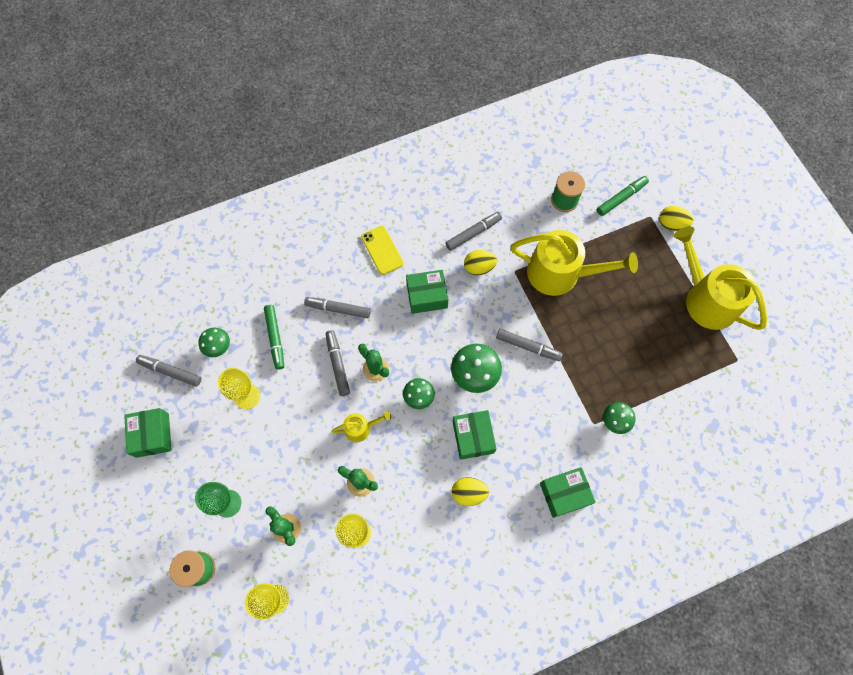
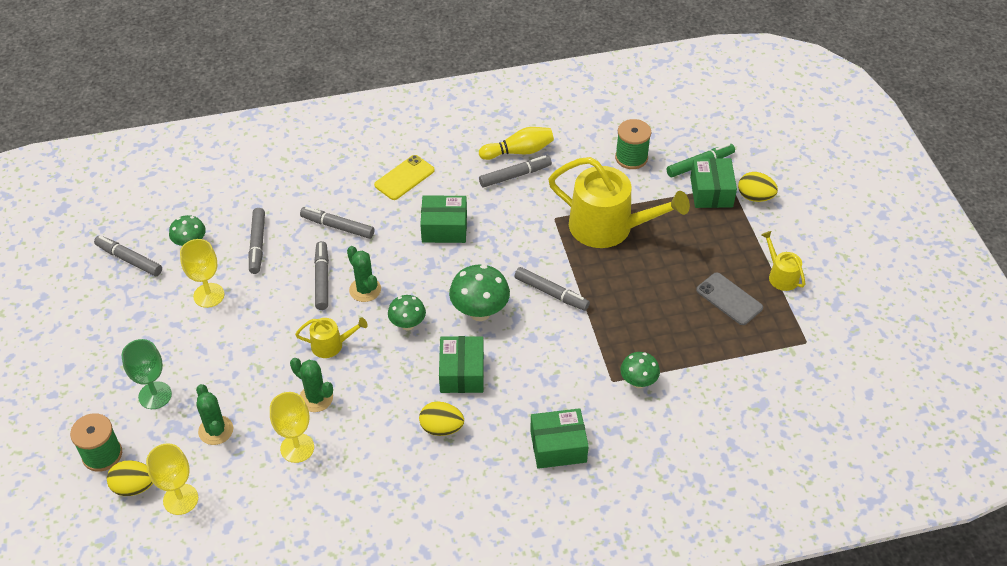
camera: 10 degrees right, 20 degrees down
(152, 435) = (90, 317): green box -> green box (711, 192)
(275, 338) = (257, 244): green marker -> grey marker
(382, 250) = (404, 178): yellow phone -> yellow phone turned 60 degrees clockwise
(471, 208) = (519, 151): none -> yellow bowling pin
(479, 267) = (513, 209): yellow egg -> yellow egg (134, 487)
(670, 328) = (729, 299): none -> grey phone
(706, 299) = (781, 276): yellow watering can -> yellow watering can, size x0.46

